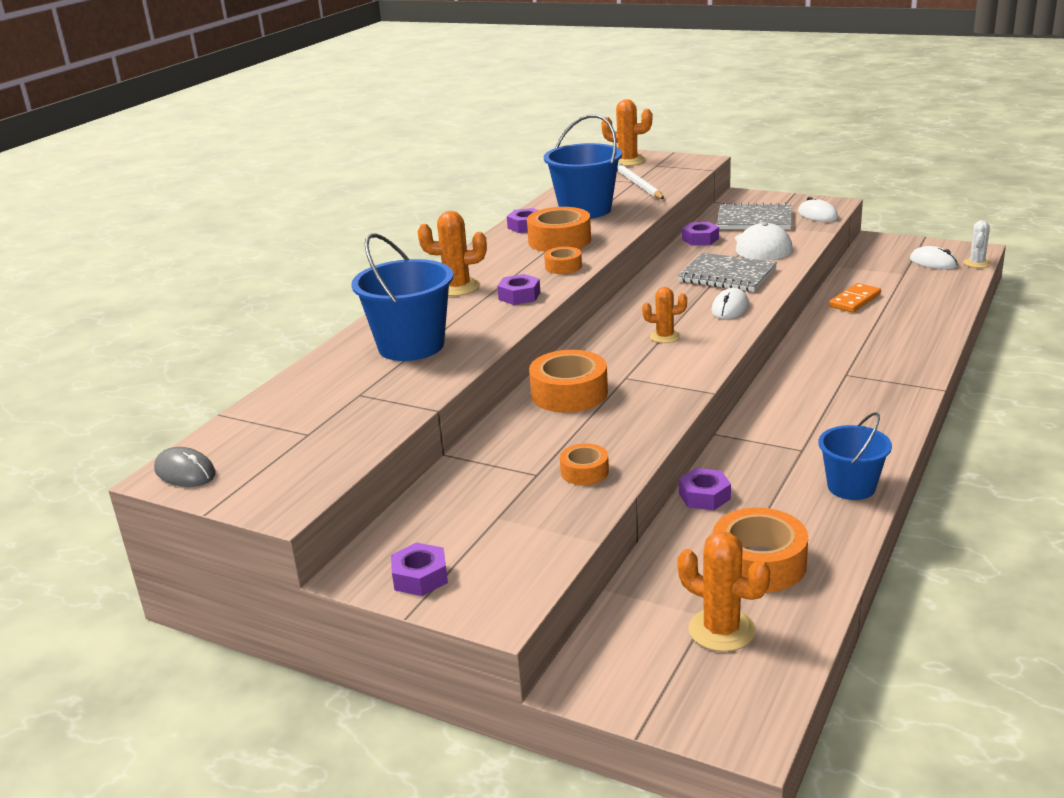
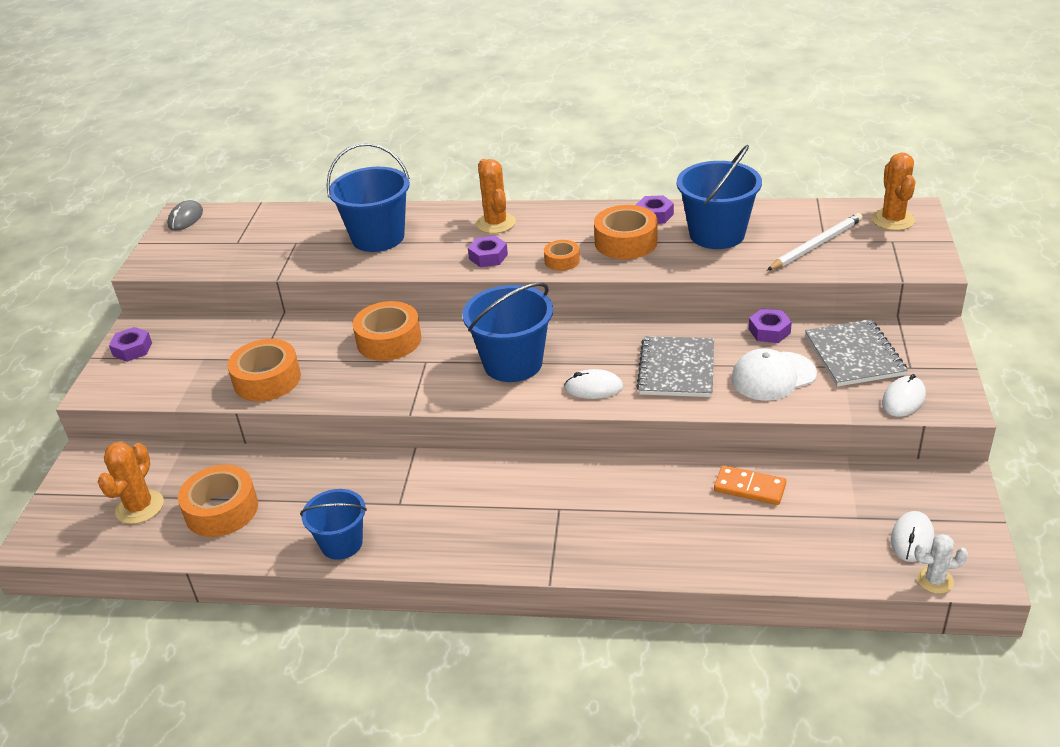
camera: 70 degrees right, 10 degrees up
(584, 472) = (267, 379): orange tape -> orange tape, size x1.80
(665, 337) = (513, 363): orange cactus -> blue bucket
(704, 496) = (312, 462): purple nut -> none

